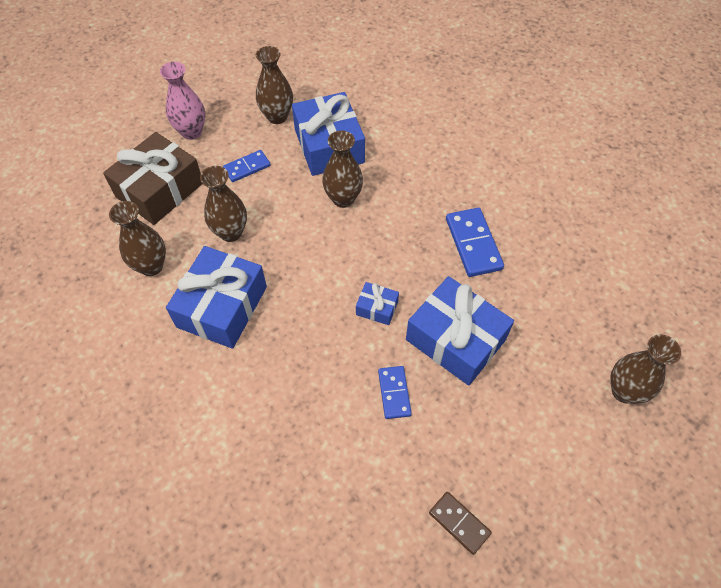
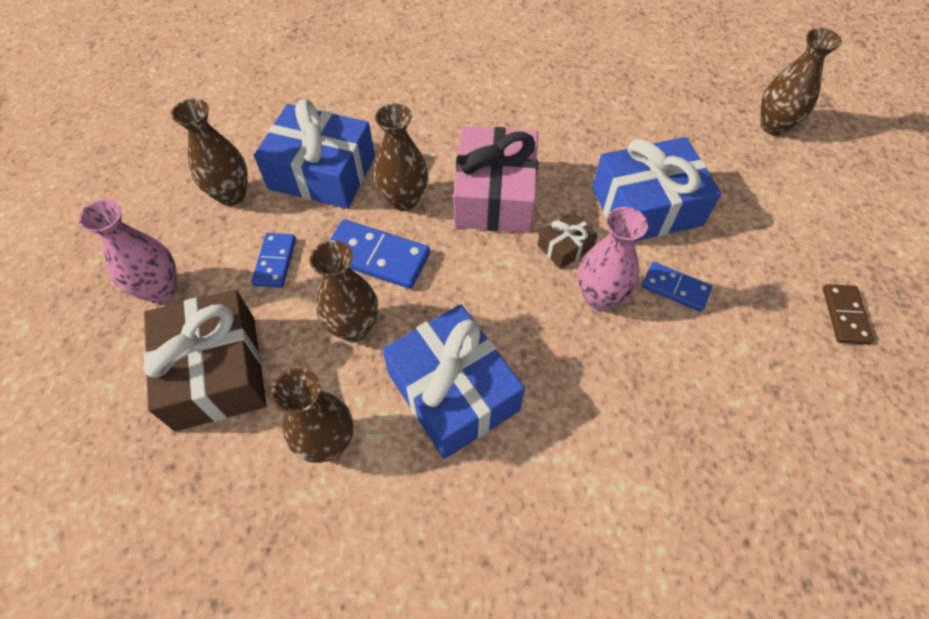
camera: 55 degrees left, 0 degrees up
(351, 349) = (599, 297): none -> pink vase
(377, 308) = (565, 247): blue gift -> brown gift
(387, 244) = (495, 195): none -> pink gift
(459, 523) = (845, 315): brown domino -> brown domino turned 75 degrees counterclockwise
(473, 244) = (549, 133): blue domino -> blue domino (377, 257)

